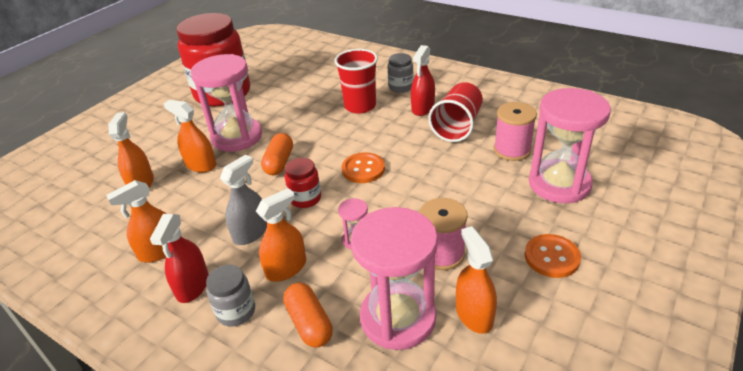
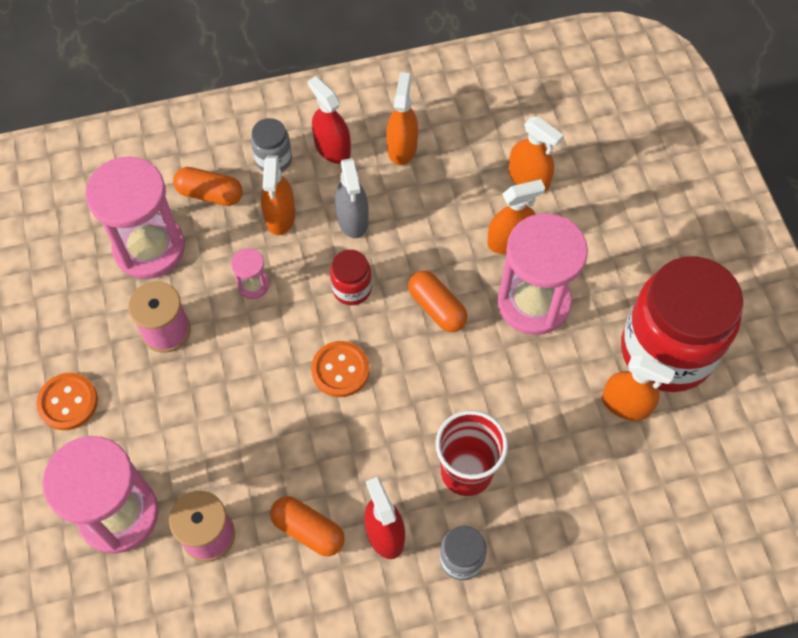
camera: 130 degrees right, 25 degrees up
(457, 126) = (308, 530): red cup -> orange capsule
(474, 314) = (94, 295): orange spray bottle -> orange spray bottle (626, 404)

